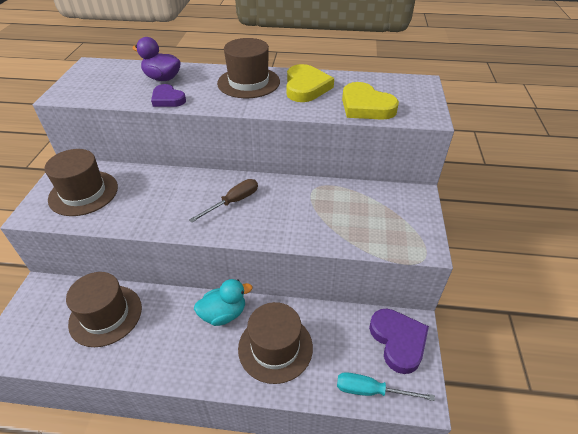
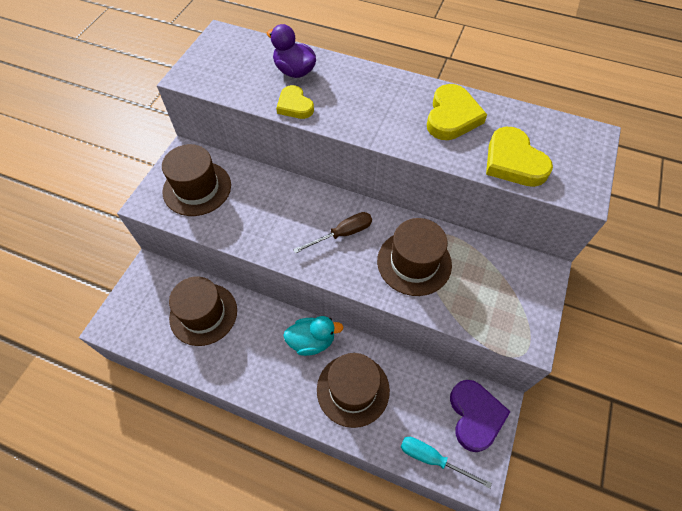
camera: 15 degrees right, 15 degrees up
(168, 99) = (294, 105): purple heart -> yellow heart
(248, 82) = (388, 96): brown hat -> brown hat (414, 262)

